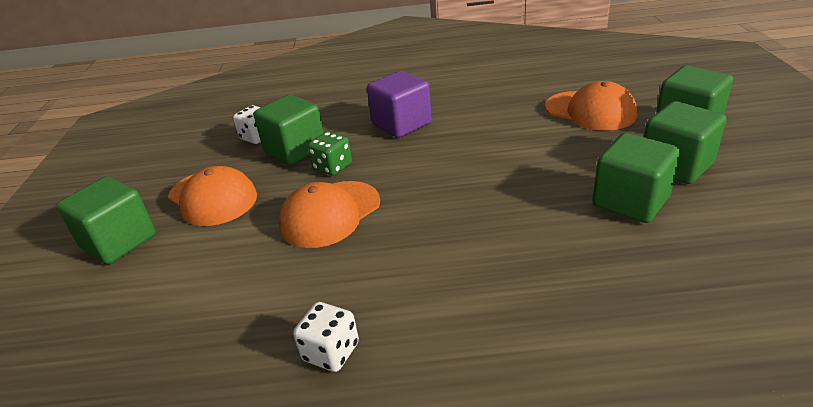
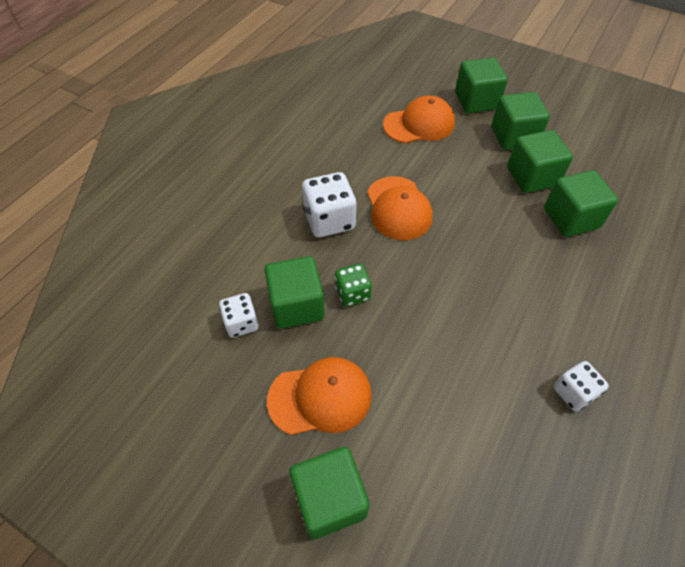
camera: 60 degrees left, 20 degrees up
(330, 214) = (420, 325): orange cap -> orange cap (398, 208)
(401, 124) = (329, 220): purple cube -> white dice
(606, 254) = (571, 218): none -> green cube

